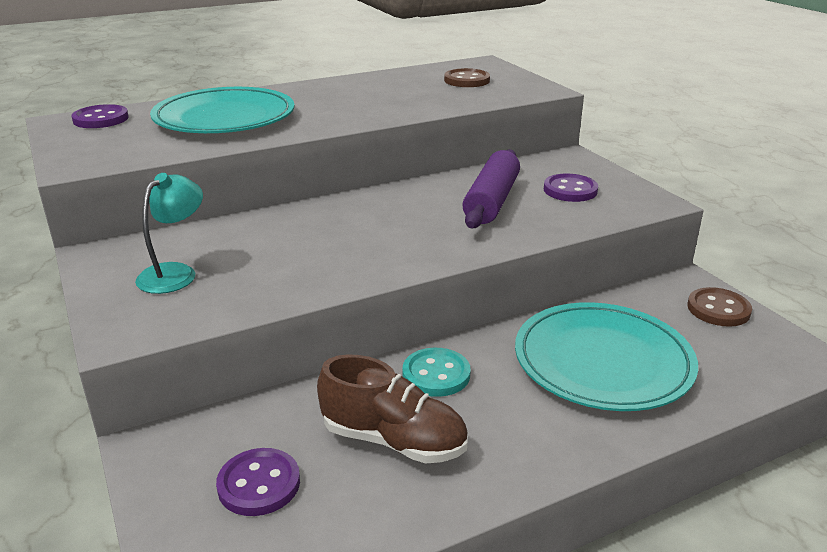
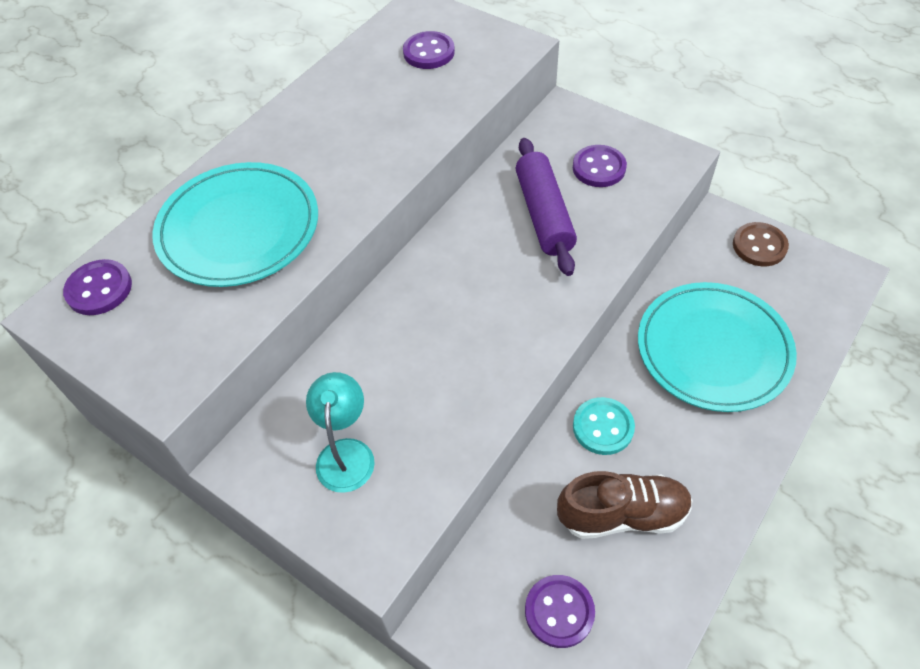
camera: 25 degrees left, 25 degrees up
(467, 80) = (429, 52): brown button -> purple button

